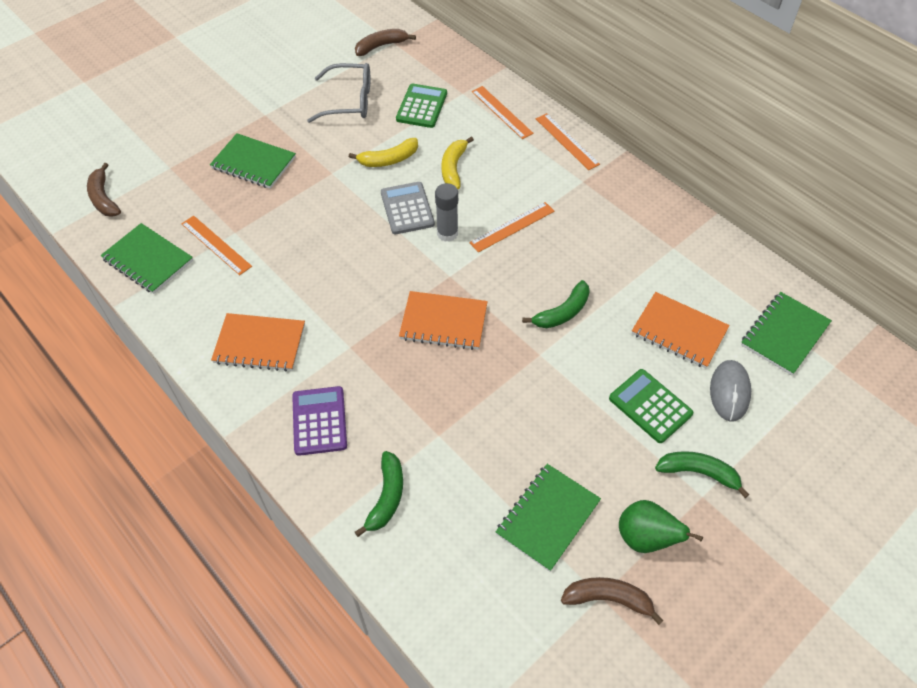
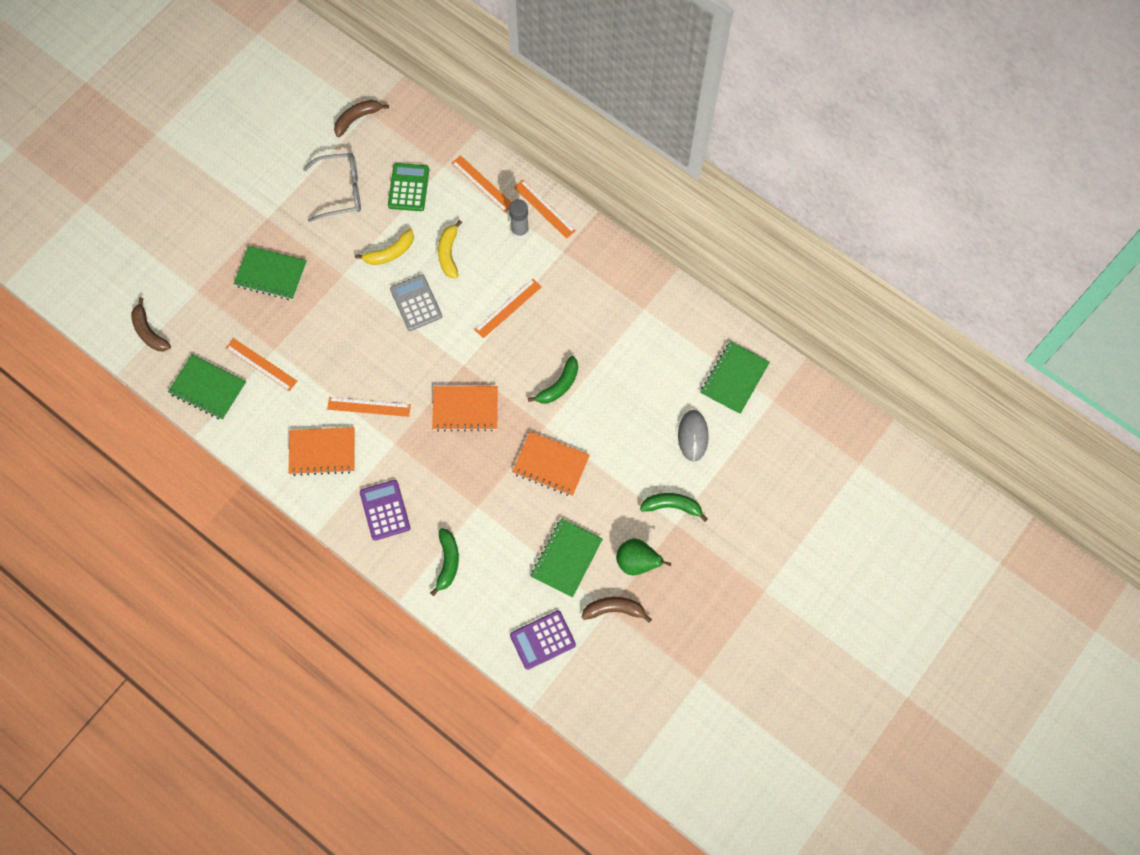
camera: 10 degrees left, 15 degrees up
(328, 303) = (369, 406): none -> orange ruler
(447, 233) = (454, 323): grey glue stick -> grey glue stick (520, 231)
(500, 625) = (542, 640): none -> purple calculator
(650, 406) = (634, 457): green calculator -> none
(679, 331) = (652, 389): orange notebook -> orange notebook (551, 465)

